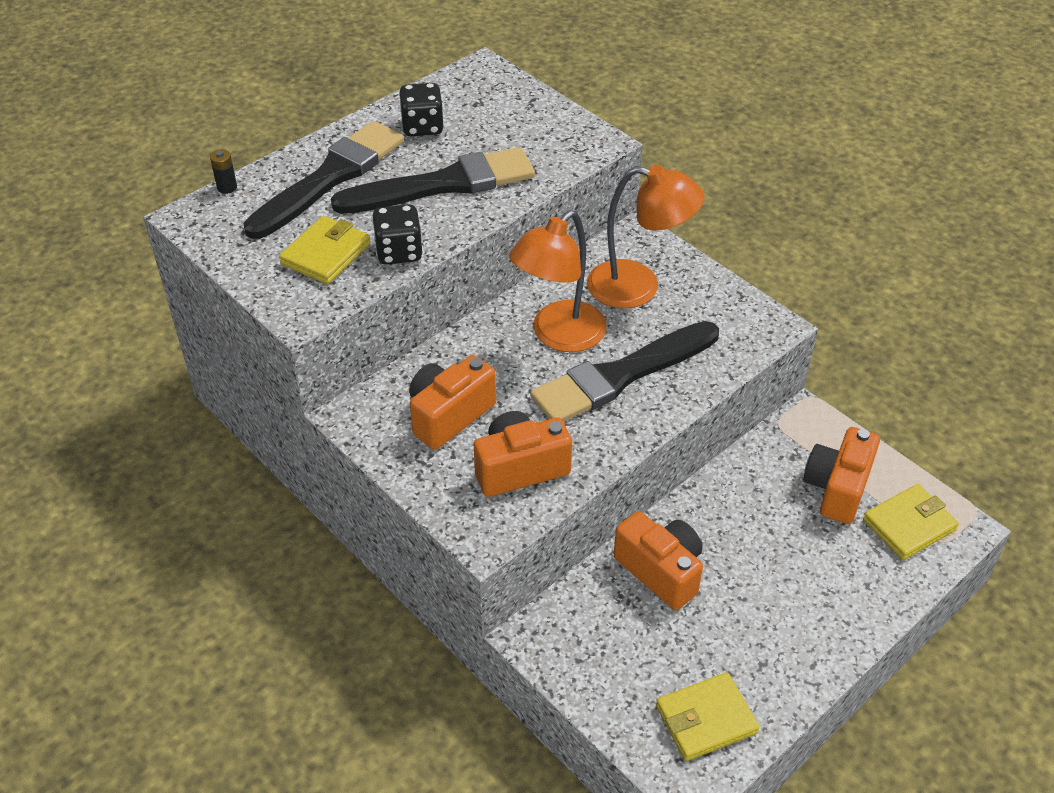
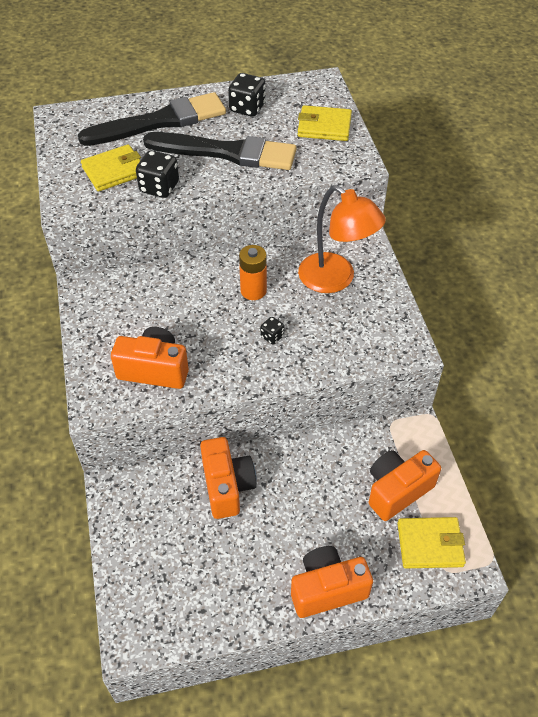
camera: 30 degrees right, 5 degrees up
(227, 187) = (94, 105): black battery -> none
(449, 415) = (140, 313): orange camera -> orange camera (327, 589)
(559, 336) = (253, 291): orange lamp -> orange battery
(621, 375) = (272, 336): black brush -> black dice
(706, 719) = (176, 604): yellow wallet -> yellow wallet (324, 126)

